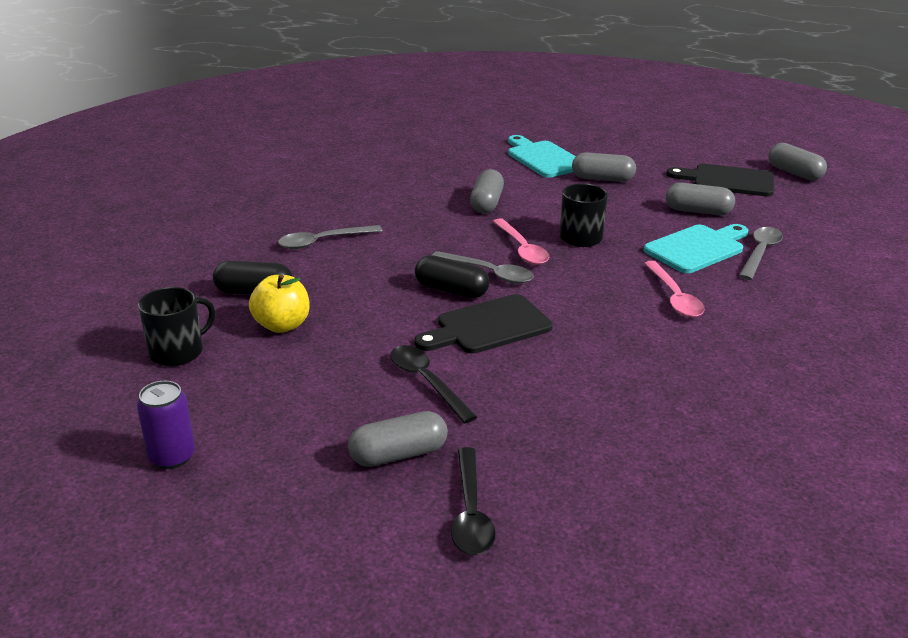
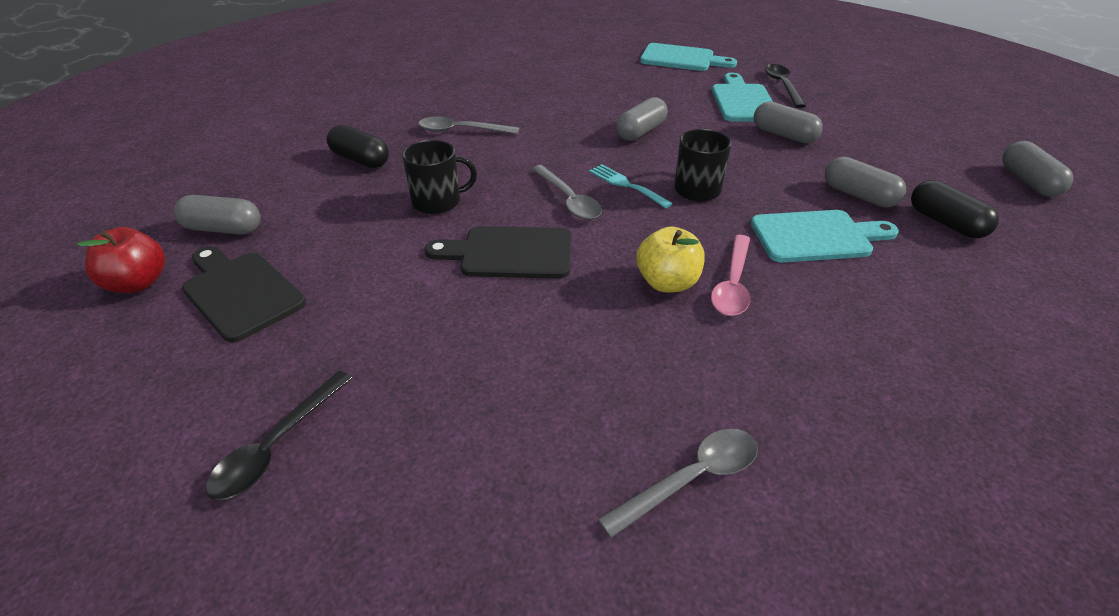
camera: 30 degrees right, 10 degrees up
(172, 457) = (138, 283): purple can -> red apple
(178, 352) = (249, 193): black mug -> black mug (438, 202)
(282, 325) = (346, 195): yellow apple -> yellow apple (667, 282)
(398, 454) = (291, 354): grey capsule -> grey capsule (223, 229)
(426, 382) = (395, 290): black spoon -> black spoon (782, 86)
(451, 290) = (516, 206): black capsule -> black capsule (946, 223)
(453, 131) = (681, 59): none -> turquoise cutting board
(522, 249) = (626, 185): pink spoon -> turquoise fork
(728, 181) = (930, 170): black cutting board -> black cutting board (240, 292)
(760, 253) = (890, 264): grey spoon -> grey spoon (691, 479)

